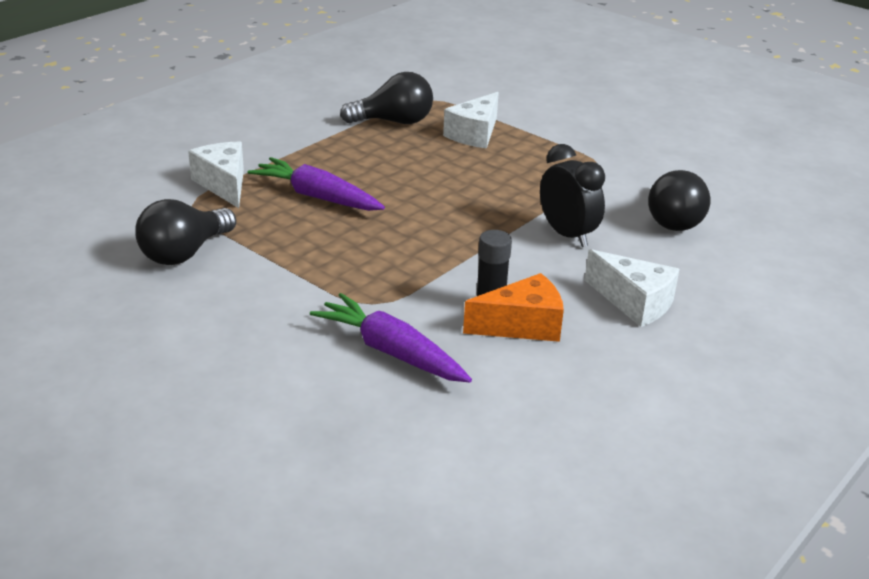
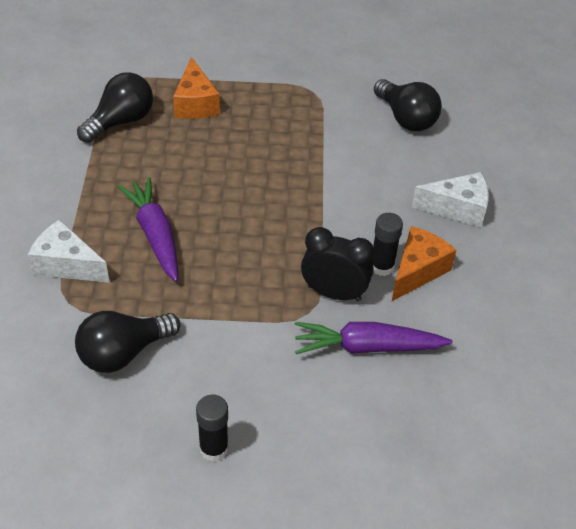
camera: 40 degrees left, 15 degrees up
(160, 344) = (214, 448): none -> black glue stick
(184, 253) = (123, 353): black light bulb -> black light bulb turned 60 degrees clockwise
(317, 197) = (155, 235): purple carrot -> purple carrot turned 75 degrees clockwise
(475, 134) = (195, 103): white cheese -> orange cheese
(567, 235) = (360, 171): black clock -> black clock (334, 293)

